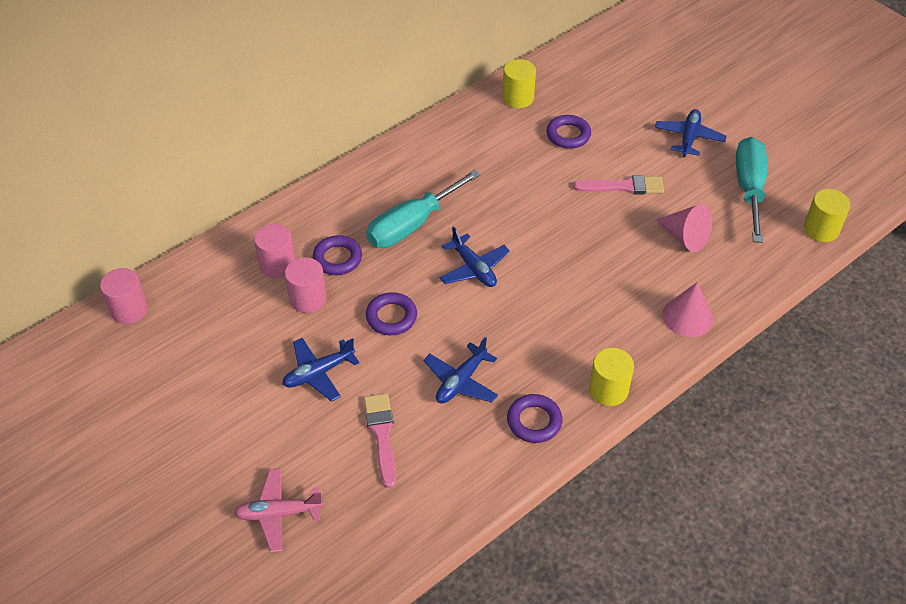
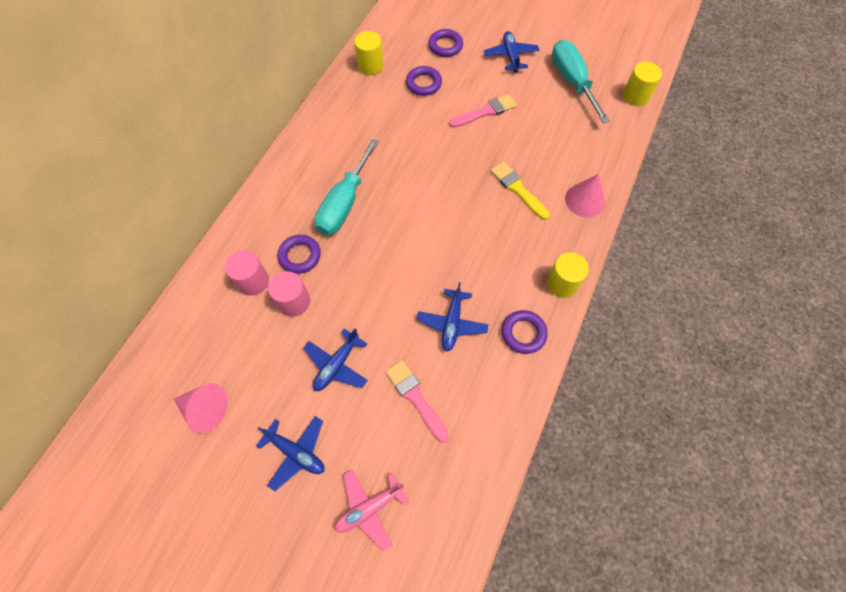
camera: 25 degrees left, 15 degrees up
(129, 310) = (143, 376): pink cylinder -> none
(391, 317) = (369, 290): purple ring -> purple ring (445, 46)
(473, 268) = (411, 222): blue plane -> blue plane (296, 452)
(614, 278) = (517, 189): none -> yellow brush
(685, 237) = (549, 137): pink cone -> pink cone (205, 409)

